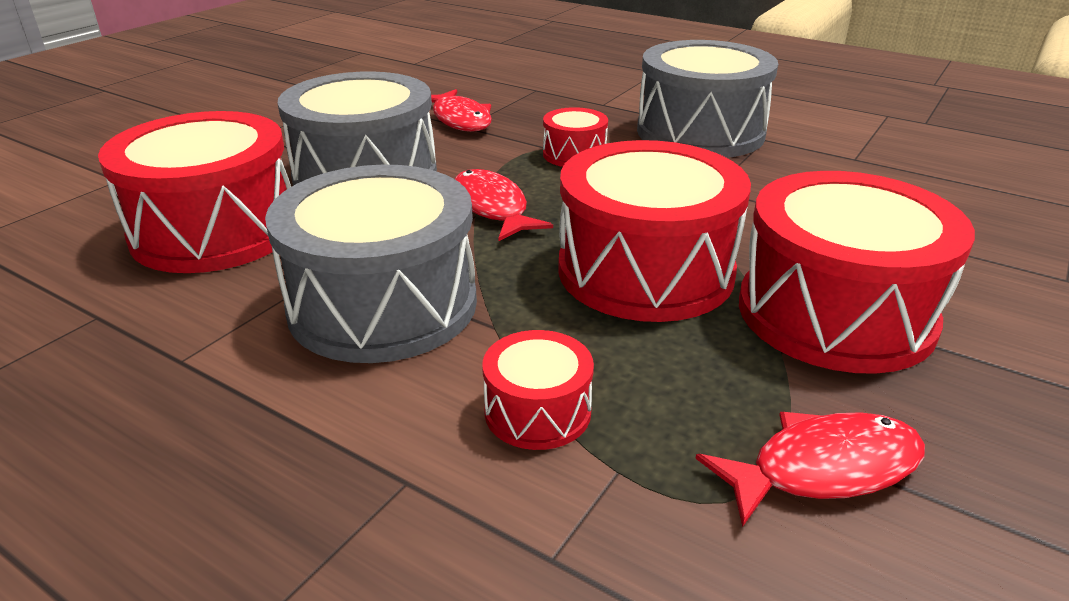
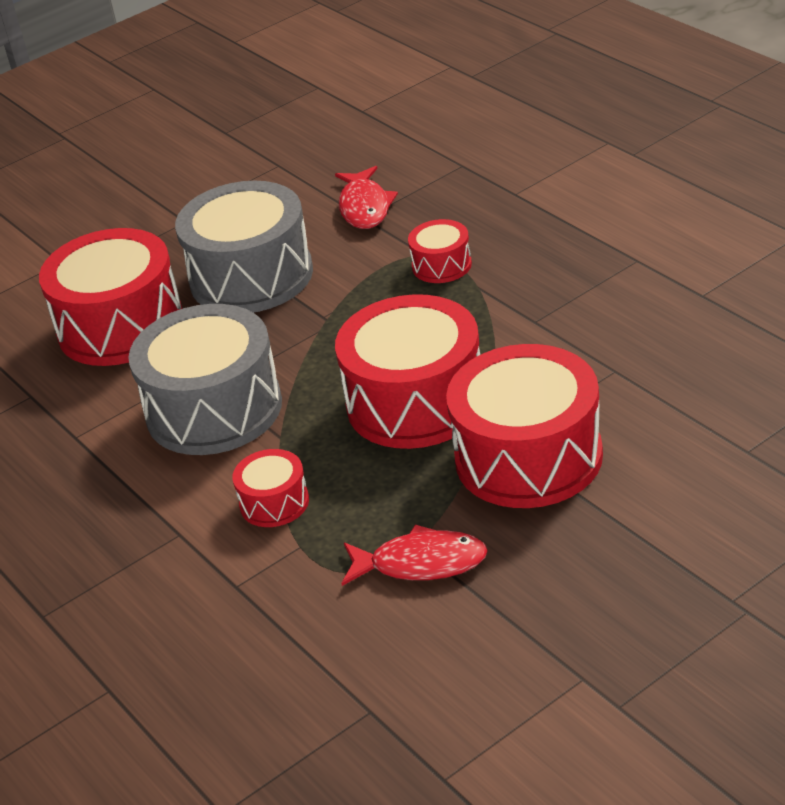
camera: 25 degrees right, 5 degrees up
(491, 208) = (335, 324): red fish -> none
(700, 132) = (580, 245): grey drum -> none

